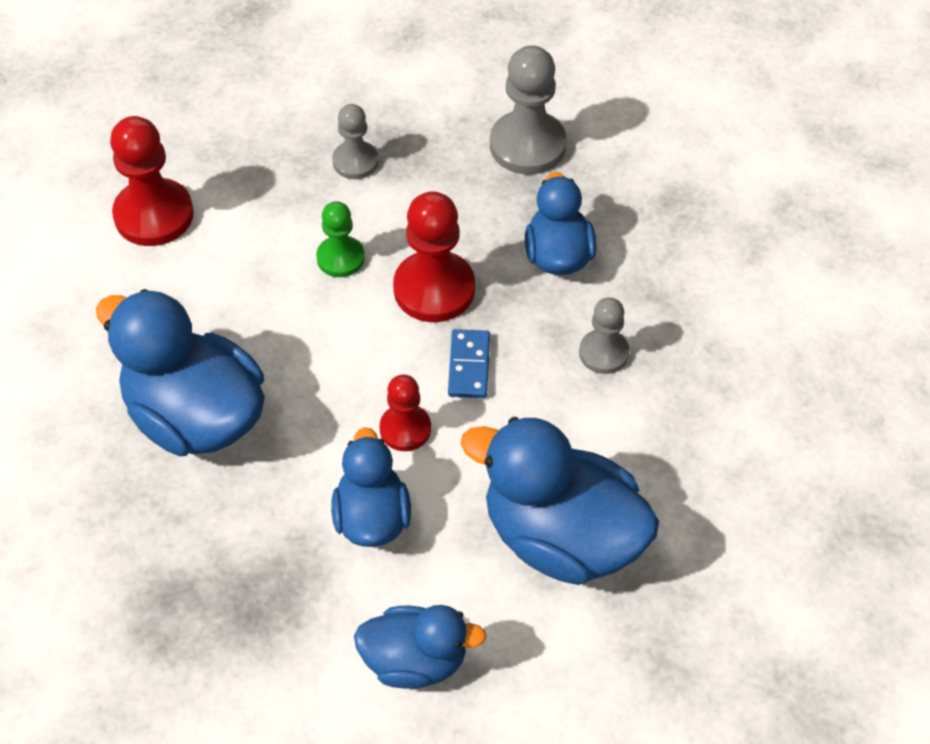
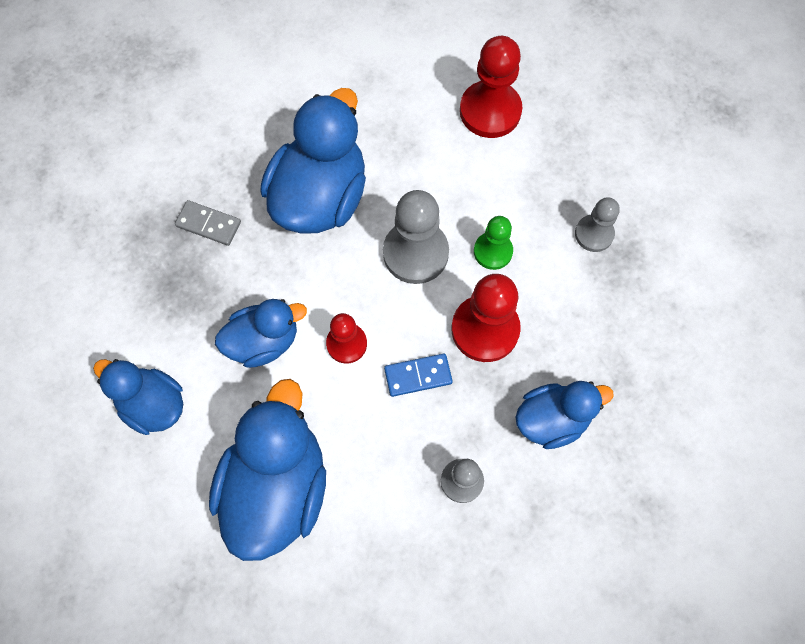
camera: 75 degrees right, 15 degrees up
(181, 553) = (208, 224): none -> grey domino
(415, 661) = (153, 404): blue duck -> blue duck turned 135 degrees clockwise
(527, 145) = (664, 365): grey pawn -> grey pawn (415, 253)

